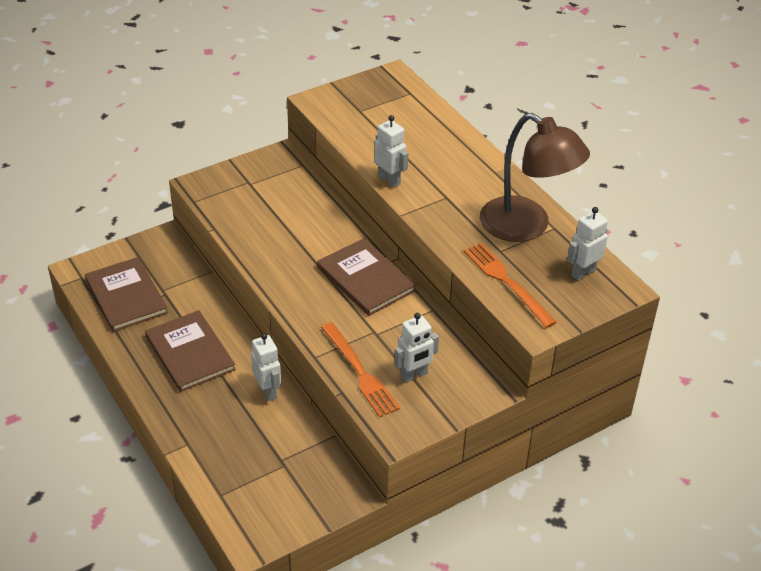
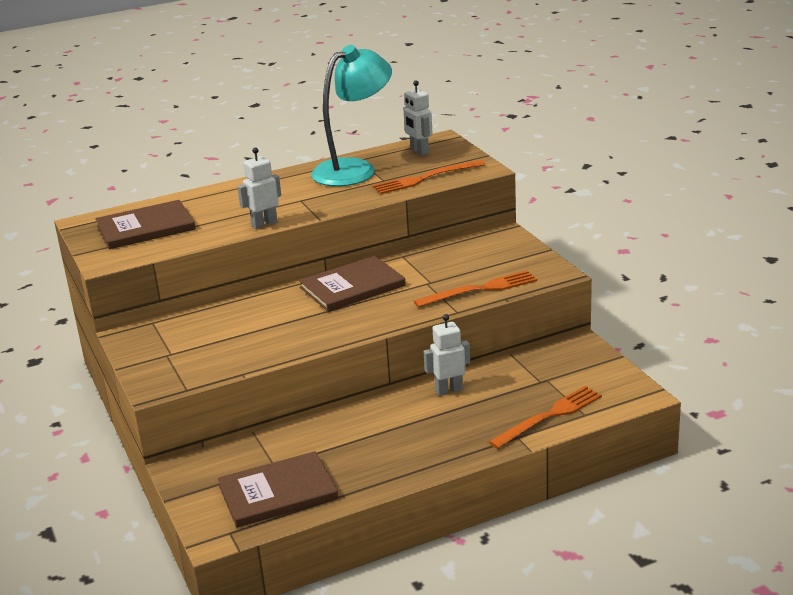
camera: 80 degrees left, 15 degrees down
(190, 353) = (384, 441): brown book -> brown book (146, 228)
(218, 467) = (549, 416): none -> orange fork
(414, 375) = (486, 265): white robot -> none
(526, 227) = (354, 169): brown lamp -> turquoise lamp

